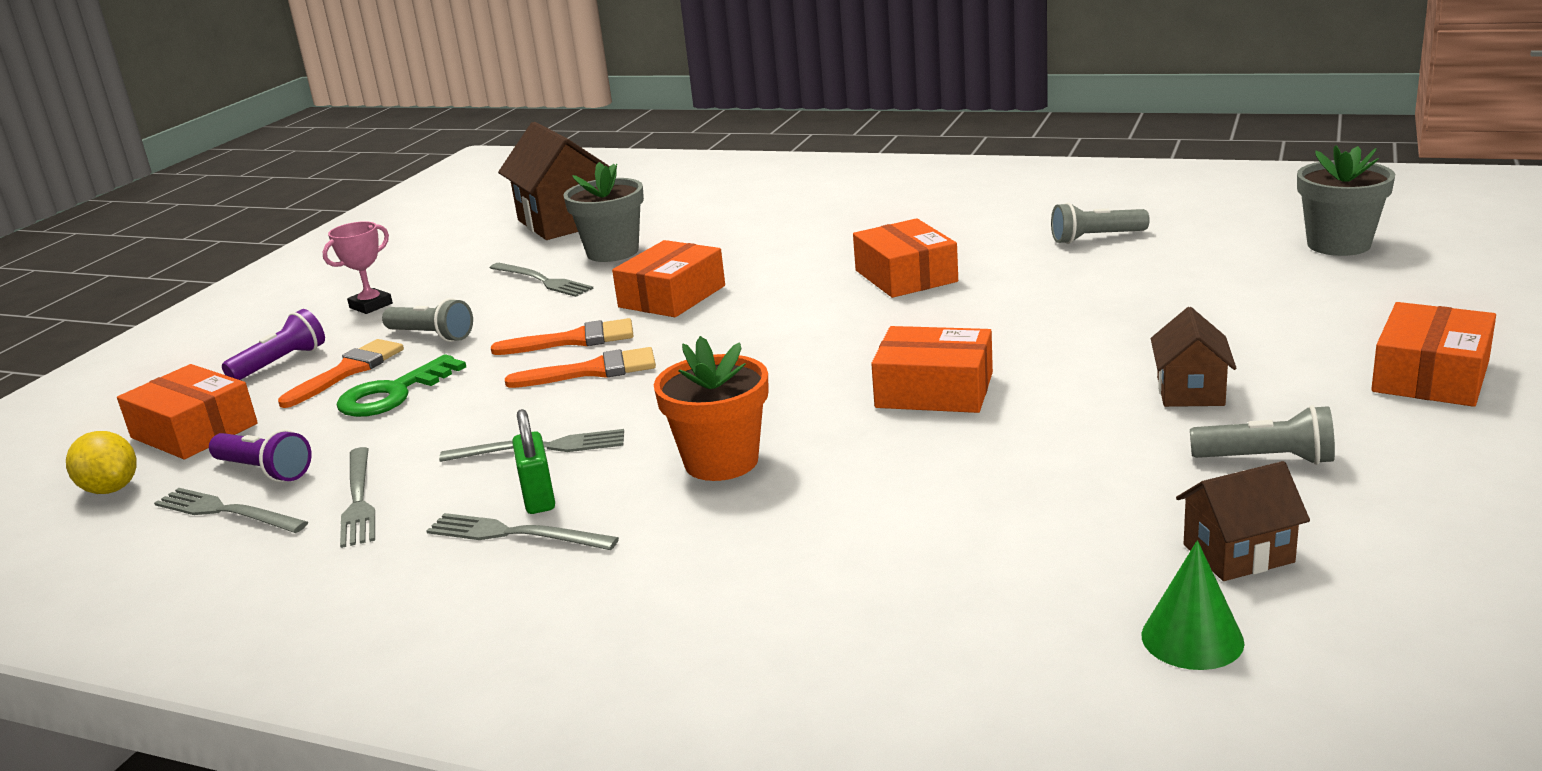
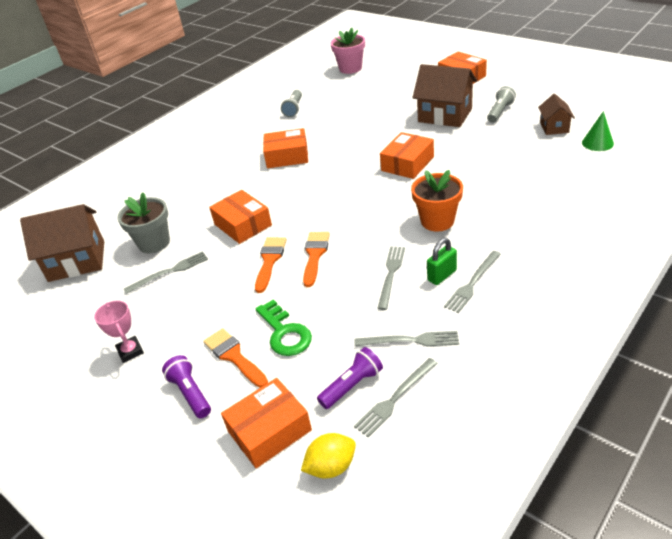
camera: 70 degrees left, 15 degrees up
(431, 335) = (211, 319): grey flashlight -> none
(538, 498) = (442, 275): green padlock -> green padlock turned 45 degrees counterclockwise
(1190, 391) = (445, 115): brown house -> brown house, size x1.83
(1338, 245) = (350, 68): grey flower pot -> pink flower pot

